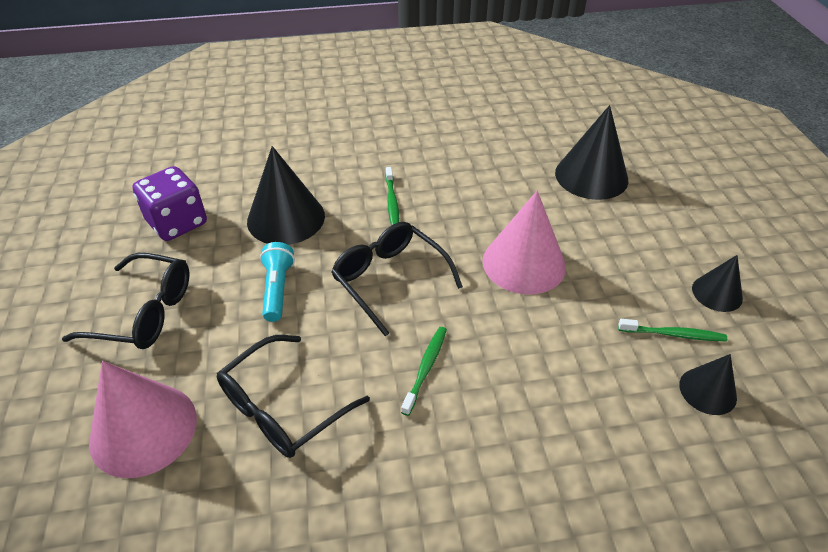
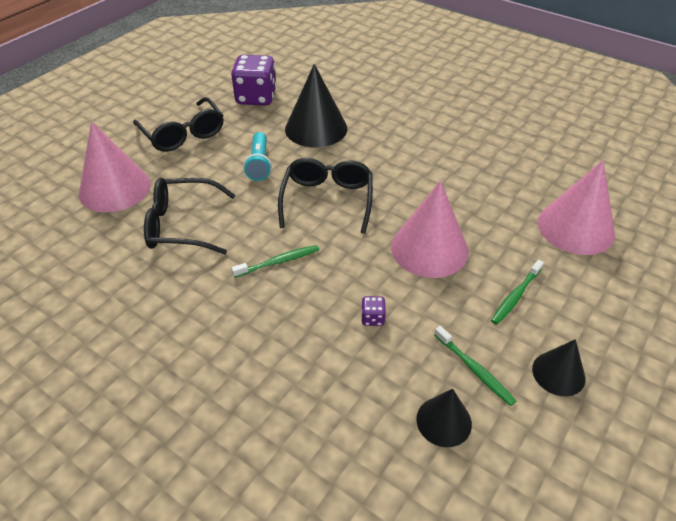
camera: 45 degrees right, 0 degrees up
(277, 289) = (259, 164): turquoise flashlight -> turquoise flashlight turned 135 degrees clockwise
(392, 202) = (393, 157): green toothbrush -> green toothbrush (515, 296)
(562, 354) = (372, 318): none -> purple dice
(591, 176) = (575, 228): black cone -> pink cone

